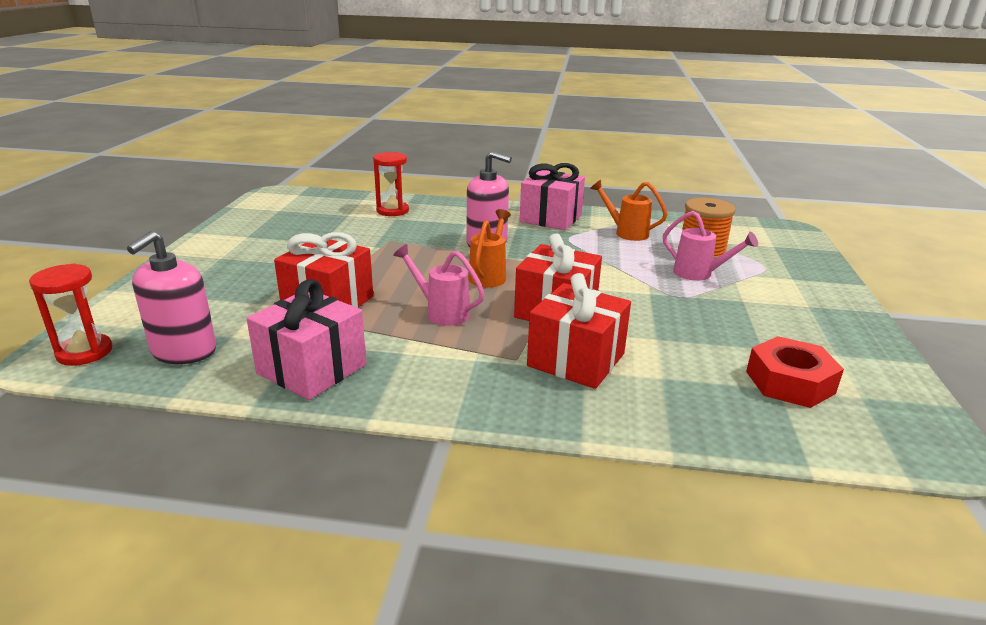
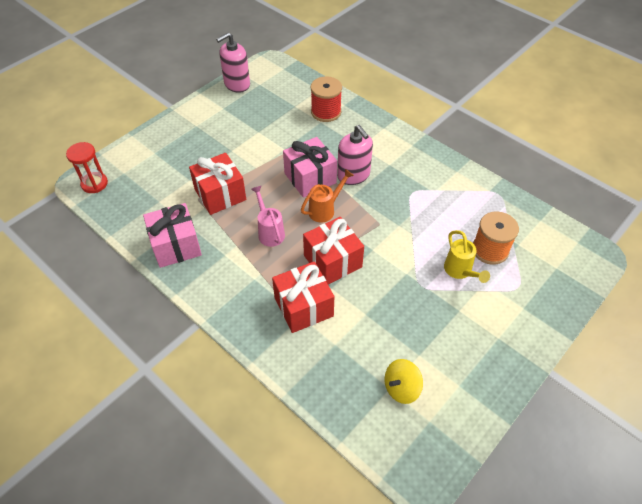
camera: 35 degrees right, 25 degrees up
(183, 351) = (132, 203): pink soap dispenser -> pink soap dispenser (237, 84)
(392, 211) = (326, 112): red hourglass -> red spool
(551, 218) = (423, 164): pink gift -> pink gift (310, 178)
(626, 232) = (460, 203): orange watering can -> none
(699, 274) = (460, 271): pink watering can -> yellow watering can
(789, 382) = (401, 388): red nut -> yellow spinning top

